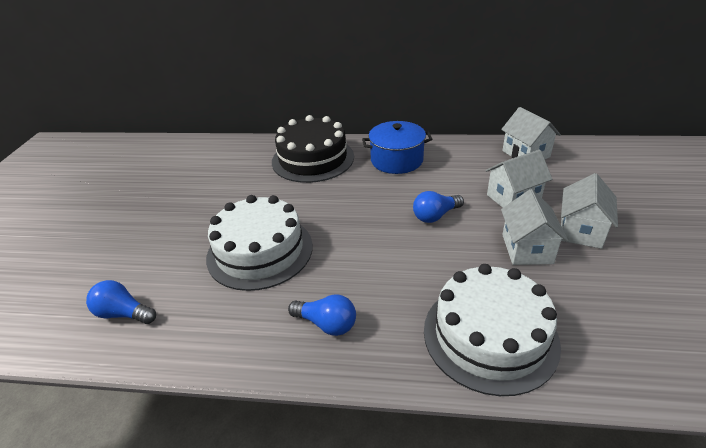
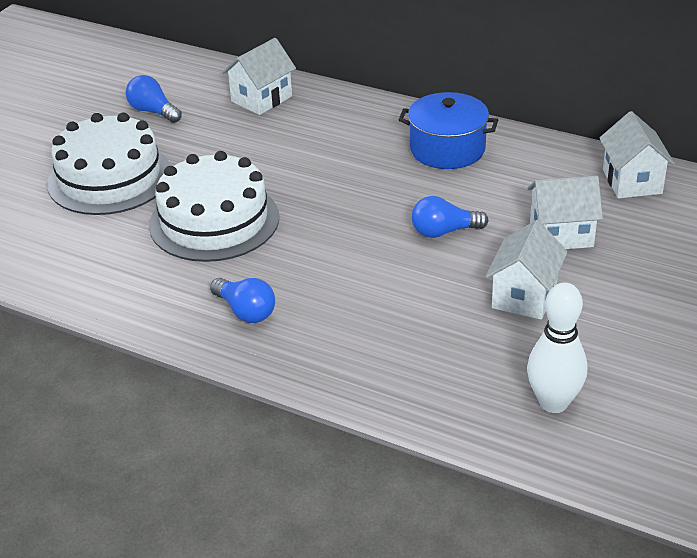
camera: 20 degrees right, 0 degrees up
(123, 313) = (48, 248): blue light bulb -> blue light bulb (153, 111)
(313, 159) = (338, 122): black cake -> none
(490, 336) = (407, 366): white cake -> white cake (109, 178)
(581, 231) = (610, 294): white house -> white house (261, 99)
(622, 333) = (553, 403): none -> white bowling pin

